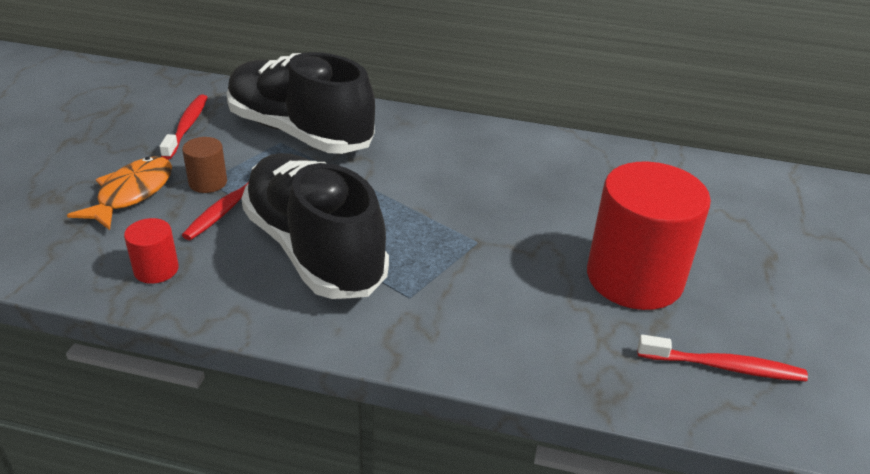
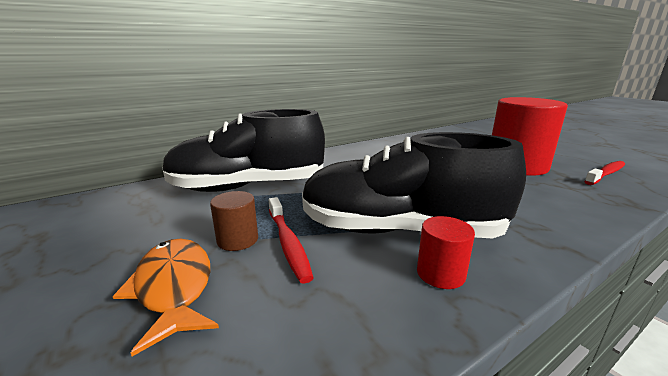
camera: 45 degrees left, 15 degrees down
(156, 269) = (330, 325): red cylinder -> red cylinder (440, 274)
(186, 127) = (143, 220): red toothbrush -> none

